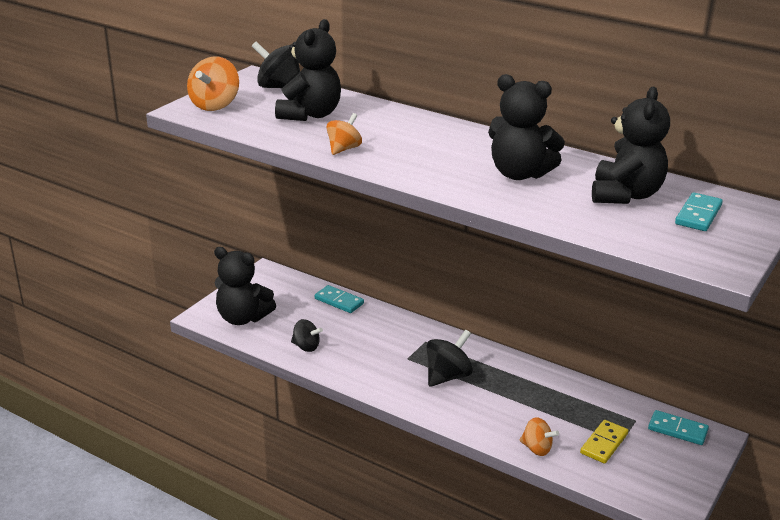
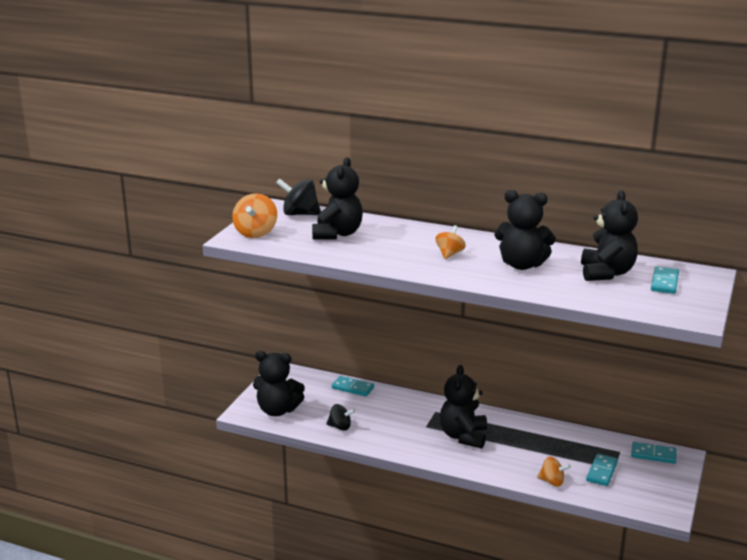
camera: 10 degrees left, 5 degrees down
(344, 149) = (378, 258): orange spinning top -> orange spinning top (449, 254)
(447, 376) = (463, 436): black spinning top -> black teddy bear
(604, 444) = (602, 472): yellow domino -> turquoise domino

